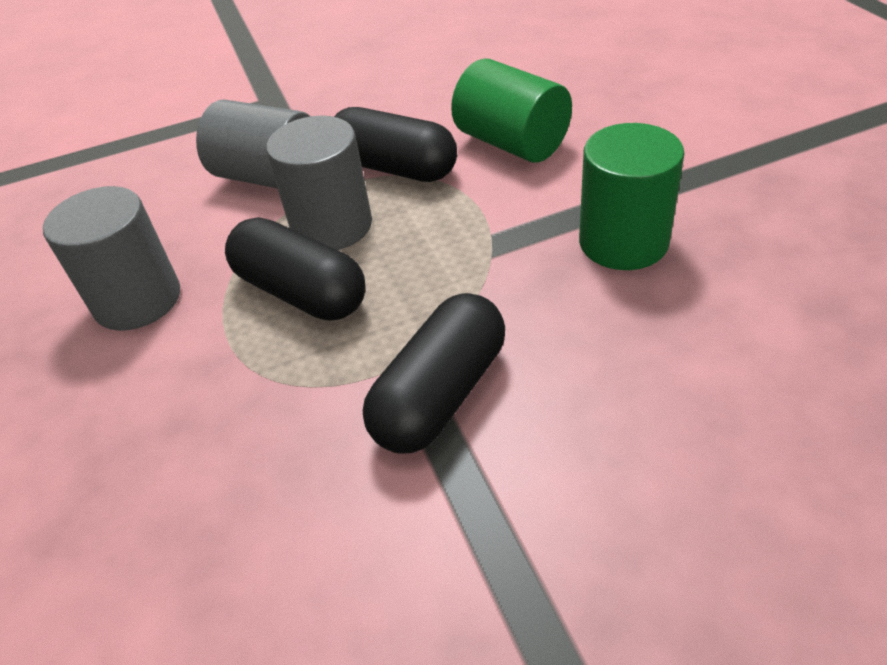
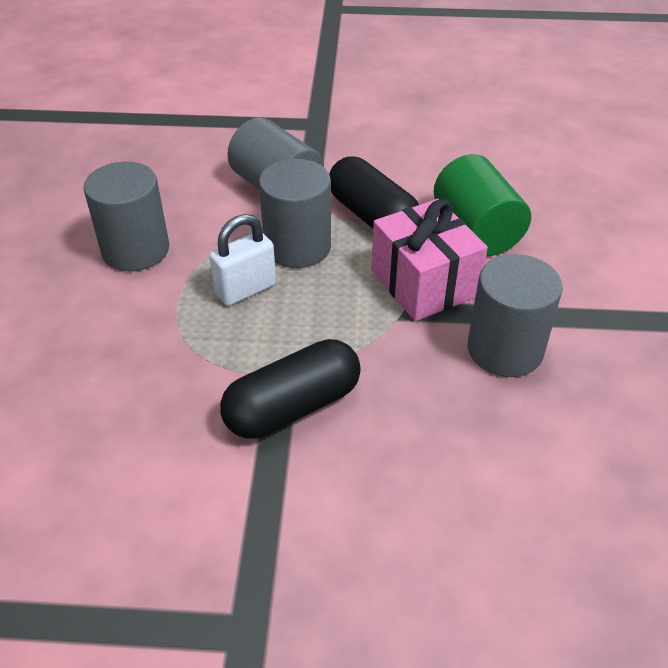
camera: 20 degrees right, 0 degrees up
(301, 292) = (246, 290): black capsule -> white padlock
(494, 211) = (424, 283): none -> pink gift
(623, 242) = (505, 349): green cylinder -> grey cylinder

